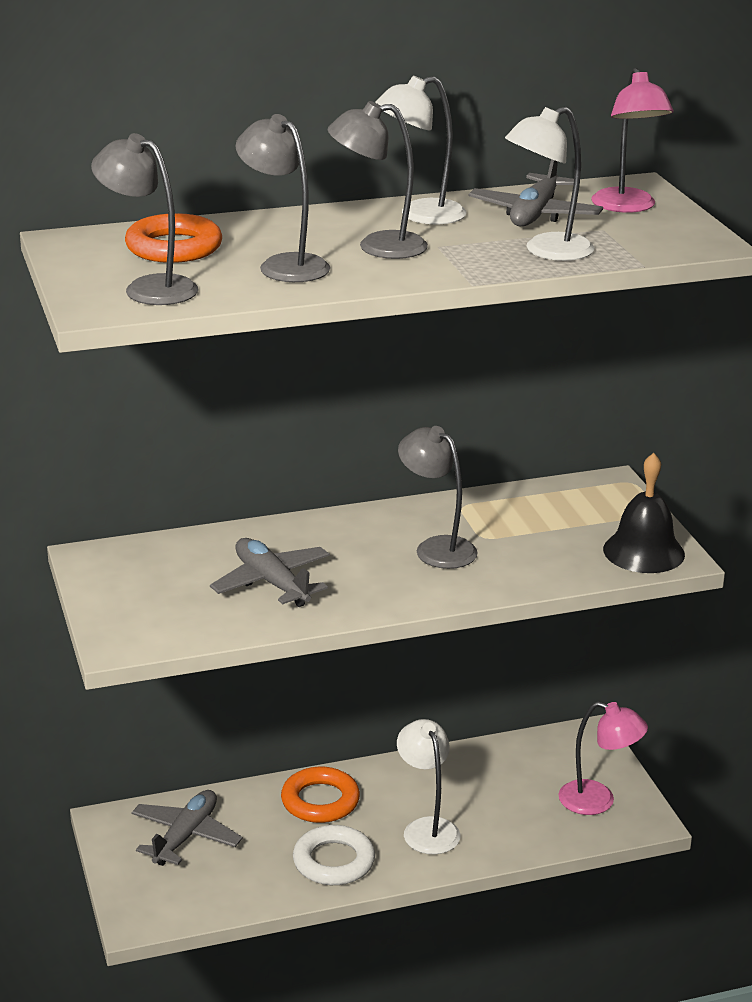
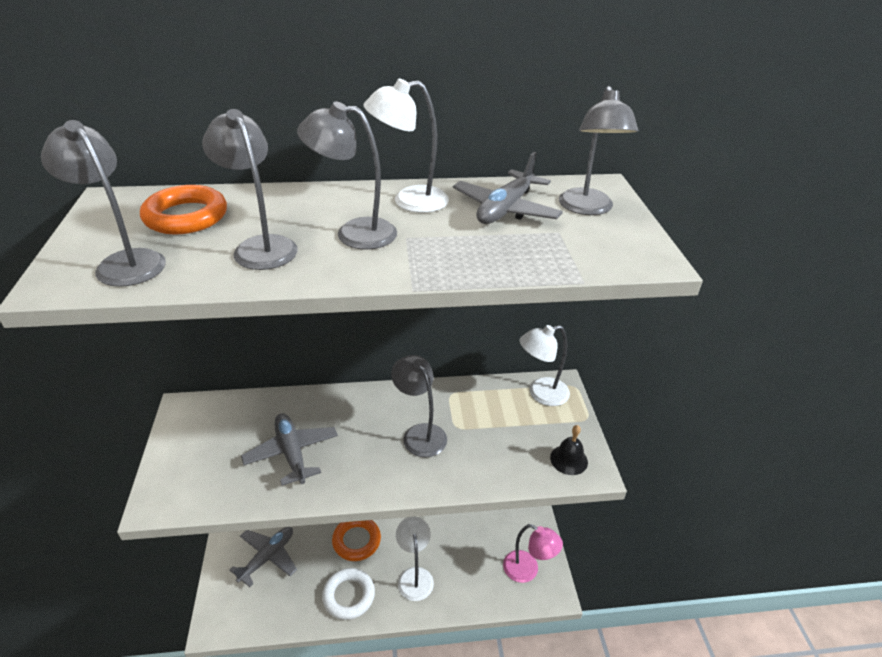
camera: 10 degrees right, 10 degrees up
(547, 251) = (499, 254): white lamp -> white lamp (541, 394)
(627, 207) = (587, 208): pink lamp -> grey lamp
(643, 551) = (569, 459): black bell -> black bell, size x0.62

